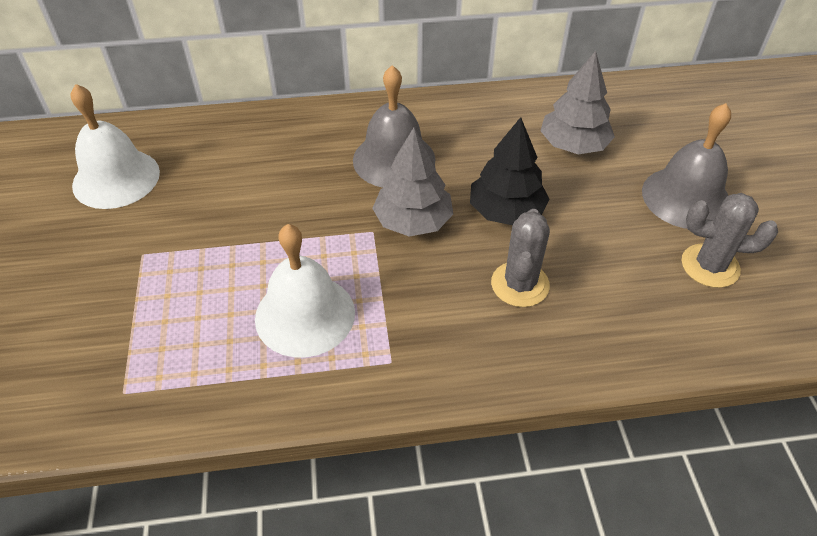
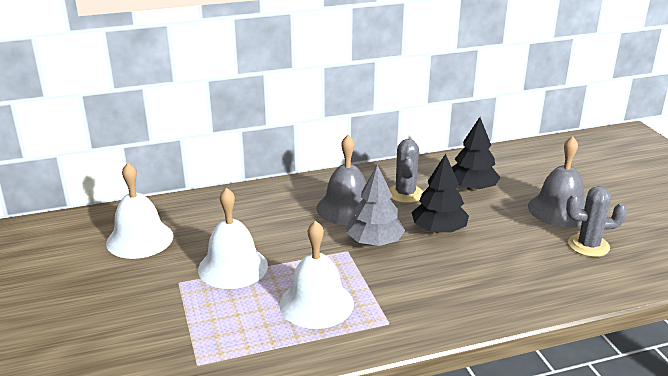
camera: 10 degrees left, 20 degrees down
(217, 239) = (233, 267): none -> white bell
(520, 284) = (463, 269): grey cactus -> grey cactus (405, 194)
(573, 145) = (472, 188): grey tree -> black tree

